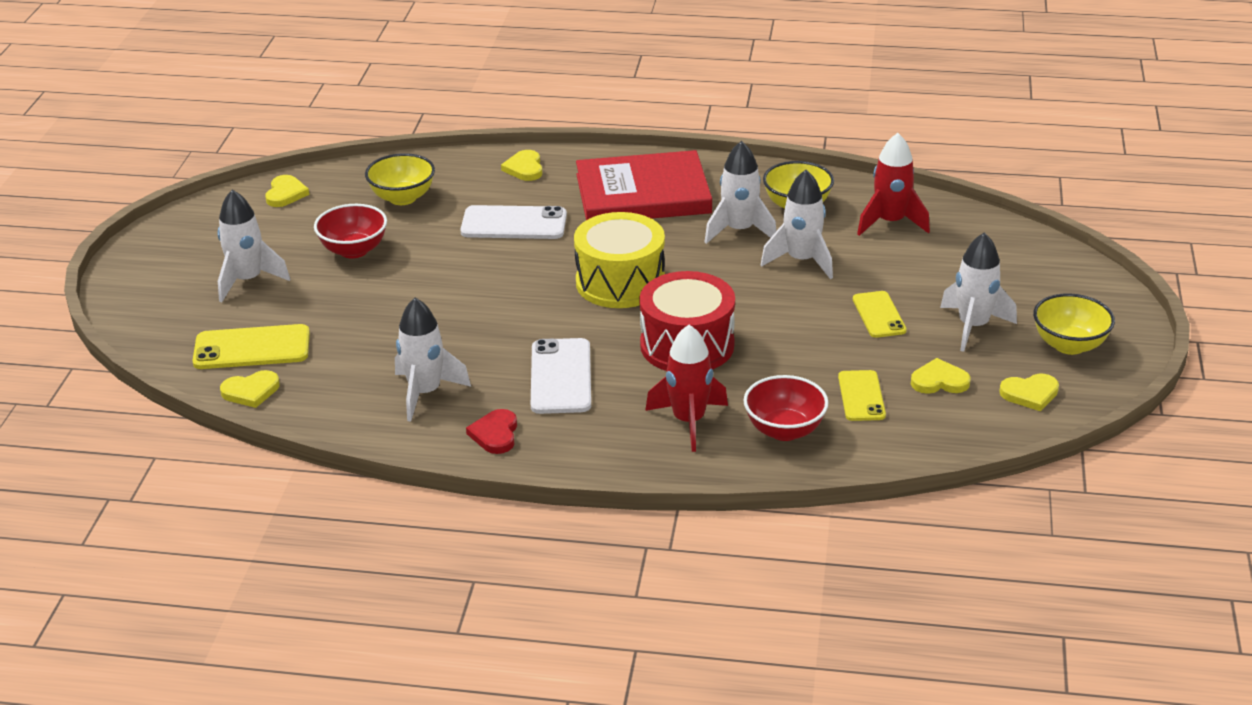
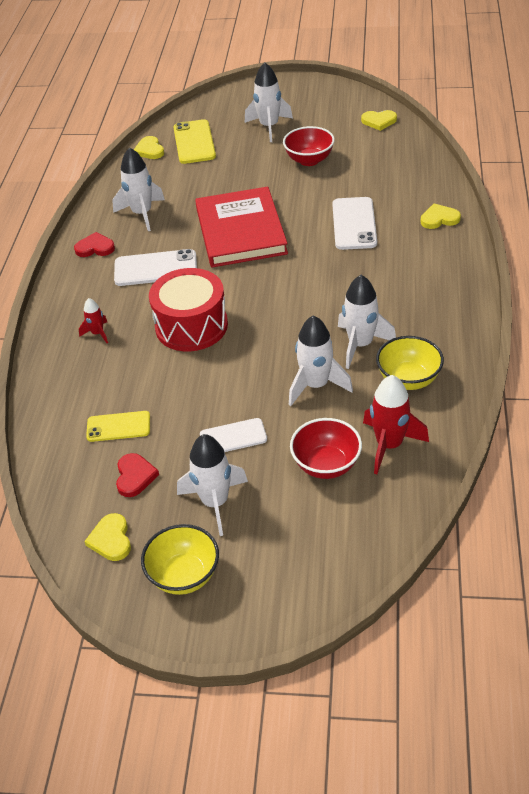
camera: 90 degrees right, 10 degrees up
(402, 198) = (382, 169): yellow bowl -> none
(620, 282) = (276, 285): yellow drum -> none
(643, 194) = (411, 285): red book -> red book (241, 231)
(688, 421) = (97, 333): red rocket -> red rocket, size x0.54
(784, 430) = (81, 383): red bowl -> red bowl (326, 465)
(878, 315) = (233, 437): yellow phone -> white phone
(939, 381) = (135, 476): yellow heart -> red heart

